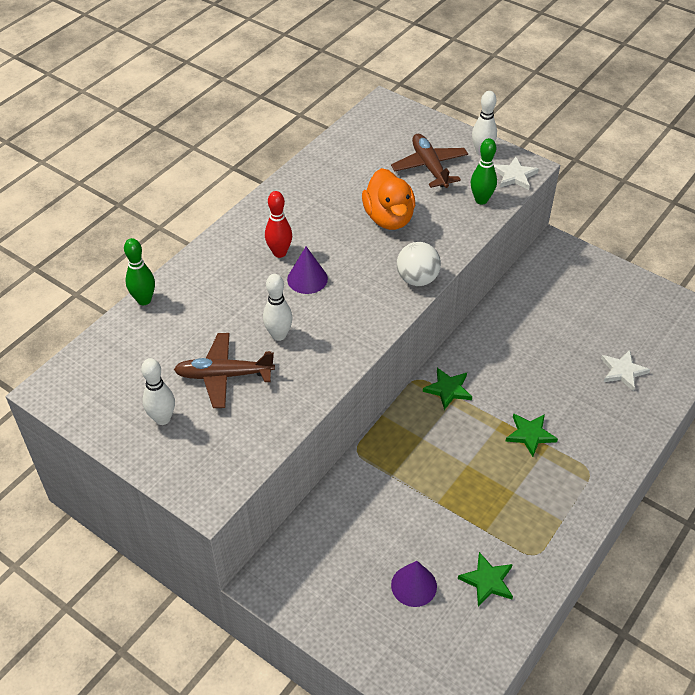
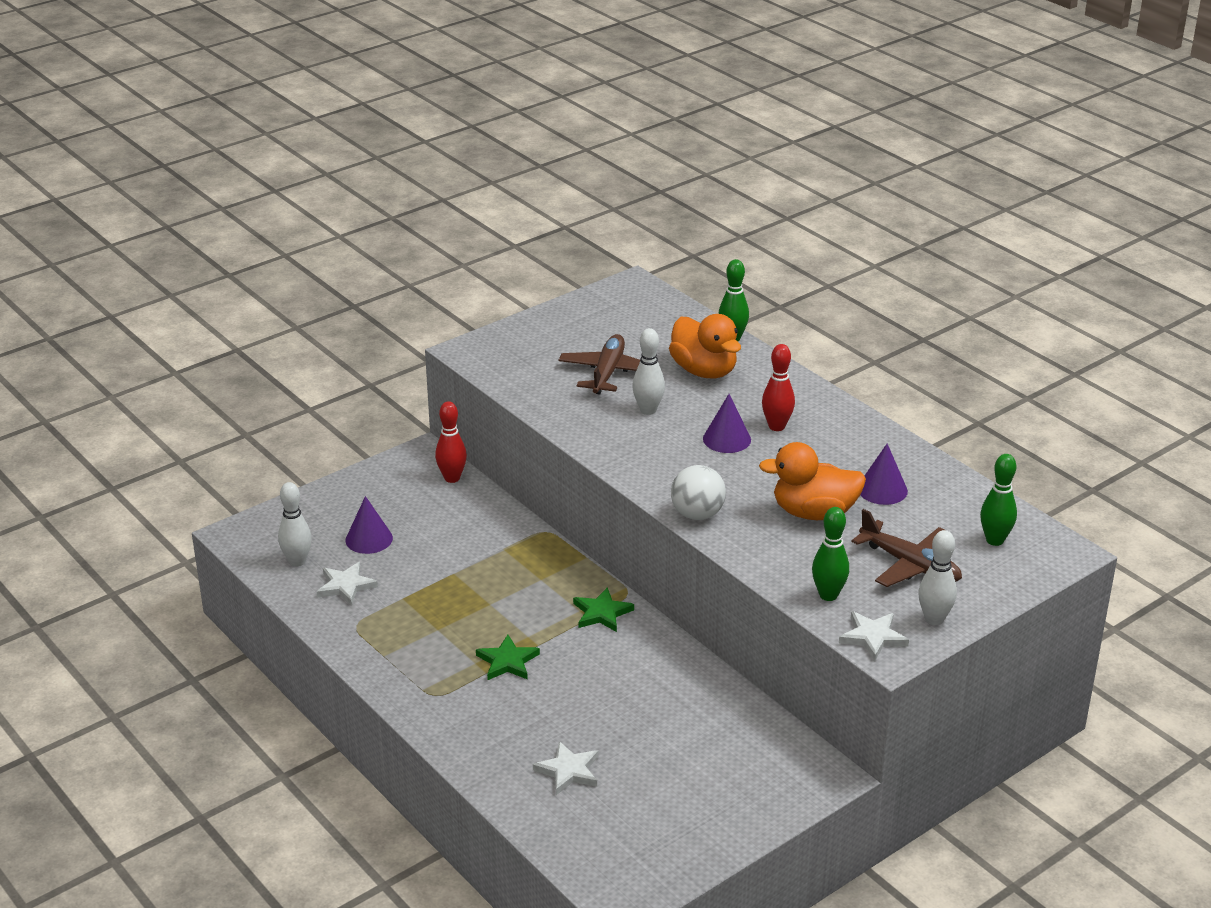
camera: 105 degrees right, 15 degrees down
(162, 419) = (569, 336): white bowling pin -> white bowling pin (297, 561)
(204, 309) = (704, 371): none -> orange duck
(298, 545) = (452, 478): none -> red bowling pin
(346, 188) = (882, 489): none -> purple cone
(384, 133) = (994, 540): none -> green bowling pin
(429, 167) = (910, 565): brown plane -> brown plane turned 45 degrees clockwise
(487, 581) = (346, 586): green star -> white star

